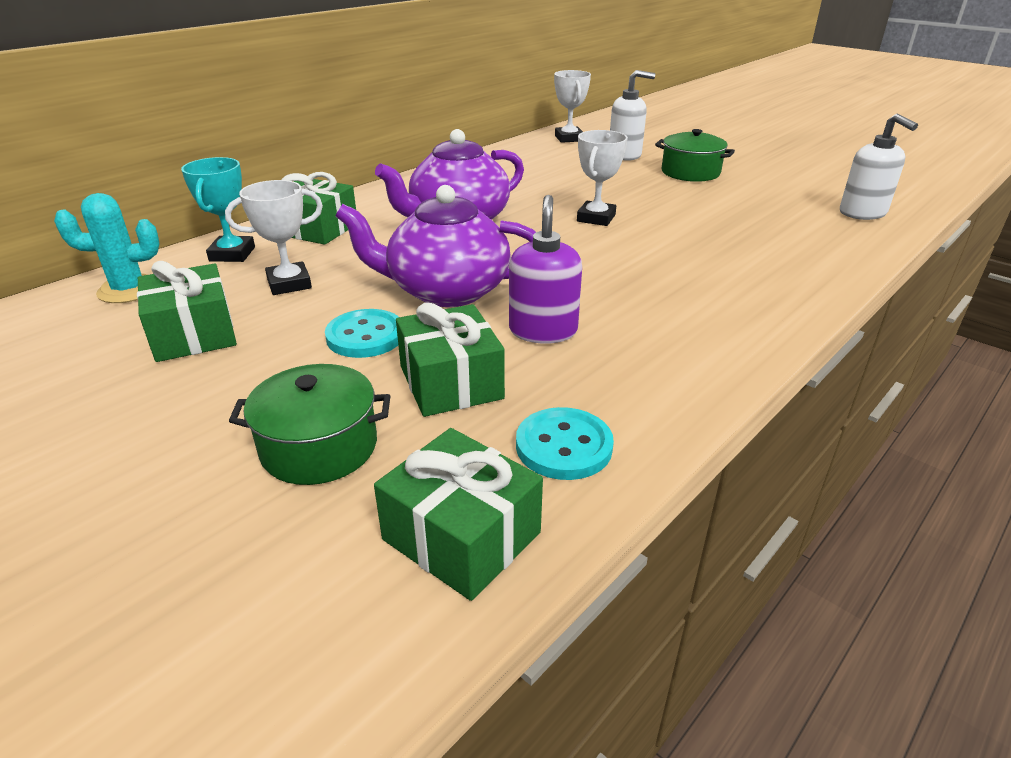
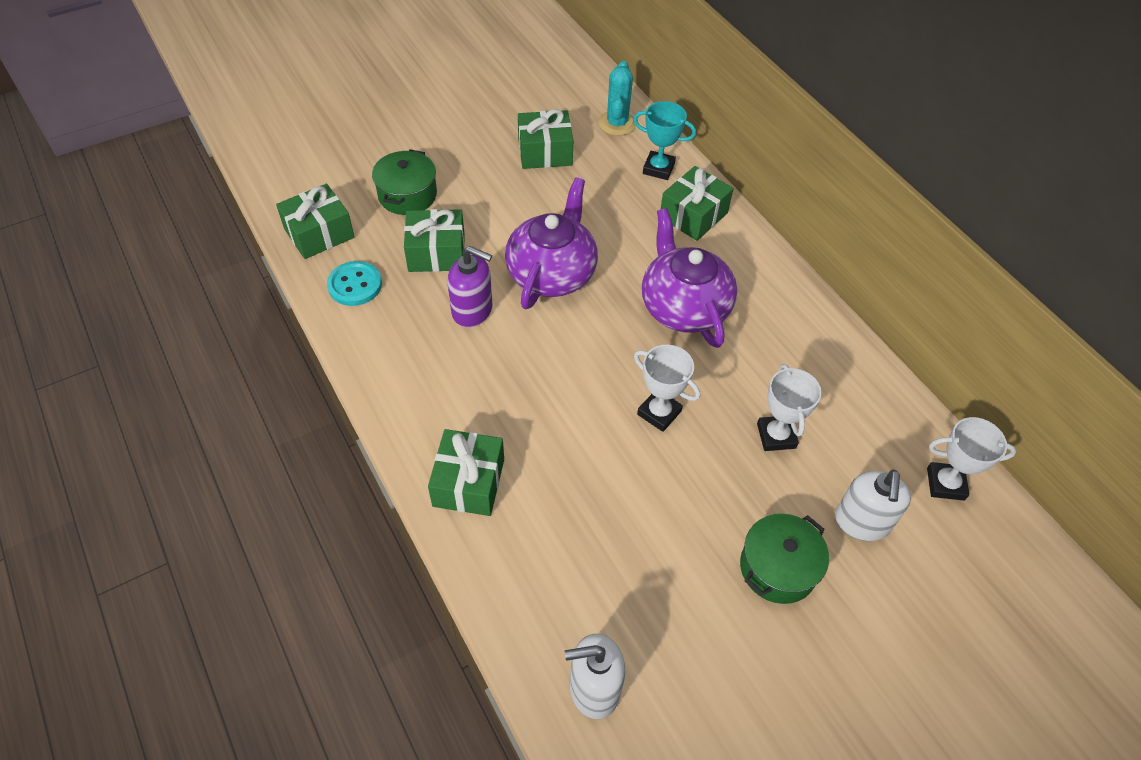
camera: 105 degrees right, 20 degrees up
(289, 284) = (597, 194): white trophy -> white trophy (776, 436)
(365, 336) = (507, 223): turquoise button -> none
(771, 288) = (468, 482): none -> green gift

